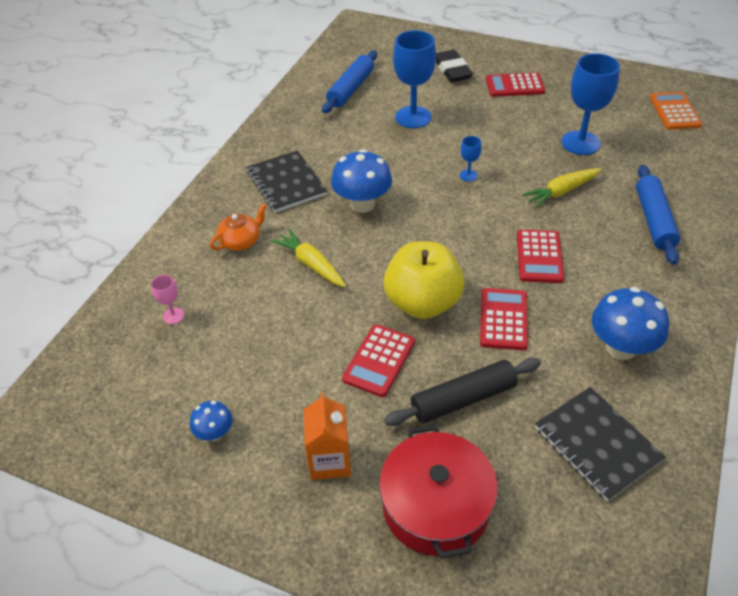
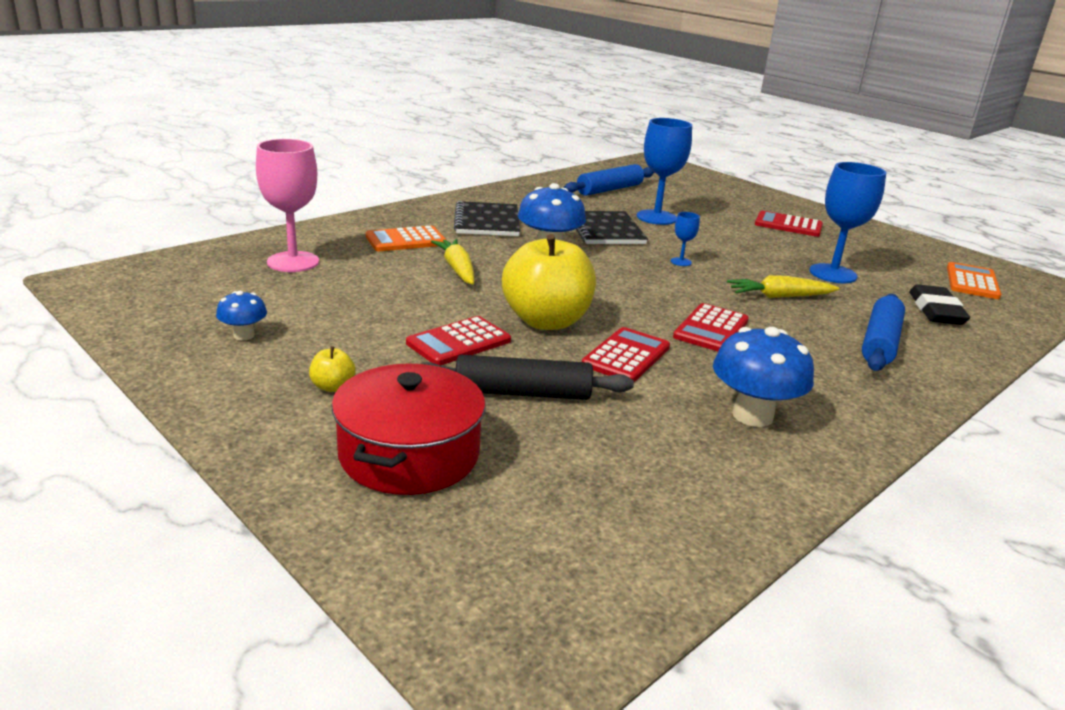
camera: 20 degrees right, 20 degrees down
(173, 316) = (293, 262): pink goblet -> pink goblet, size x2.19
(241, 241) = (406, 240): orange teapot -> orange calculator
(329, 460) = (332, 387): orange carton -> yellow apple
(452, 70) = (727, 202): black eraser -> black eraser (936, 310)
(597, 444) = (651, 474): black notebook -> black notebook (606, 230)

